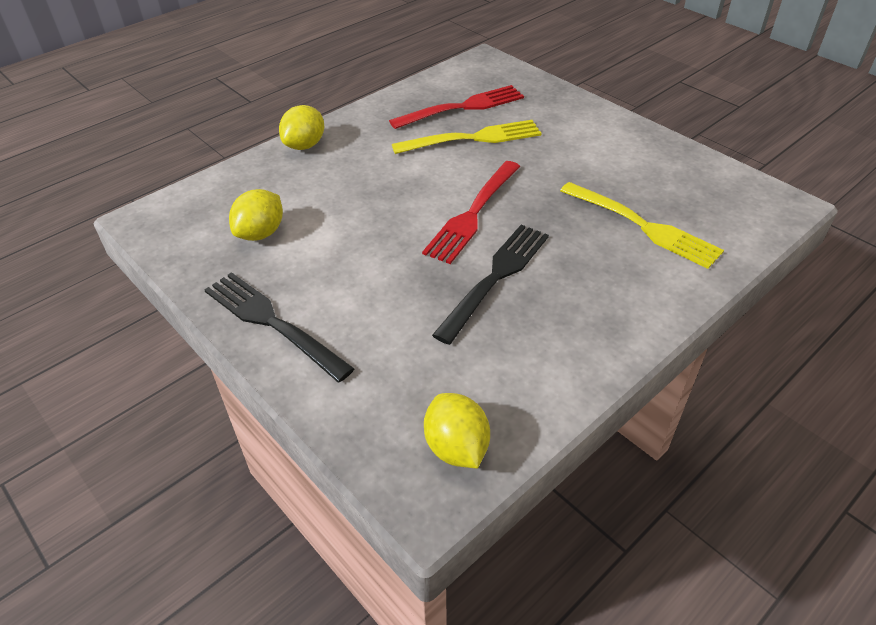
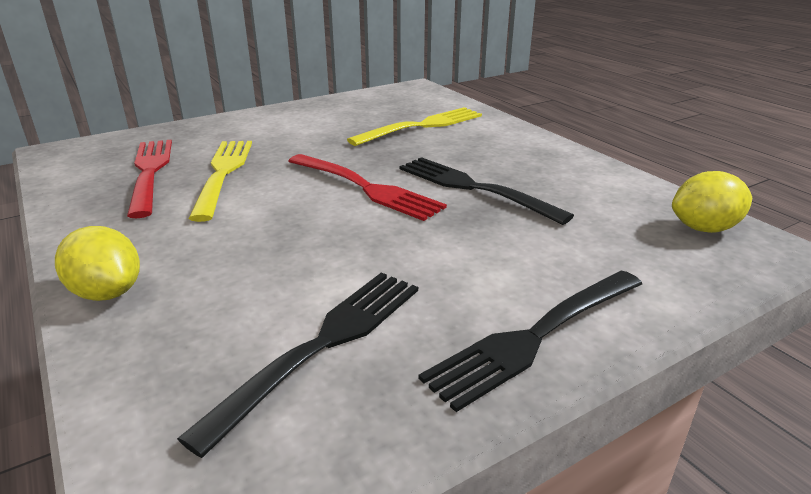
camera: 80 degrees left, 15 degrees down
(261, 233) = (323, 345): yellow lemon -> black fork

